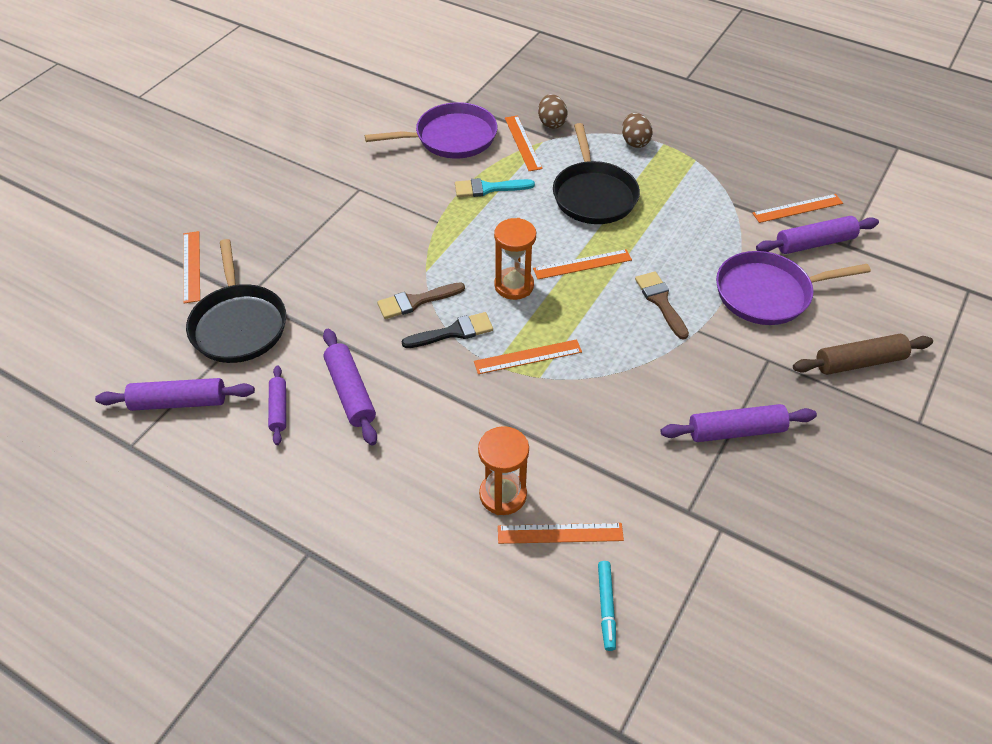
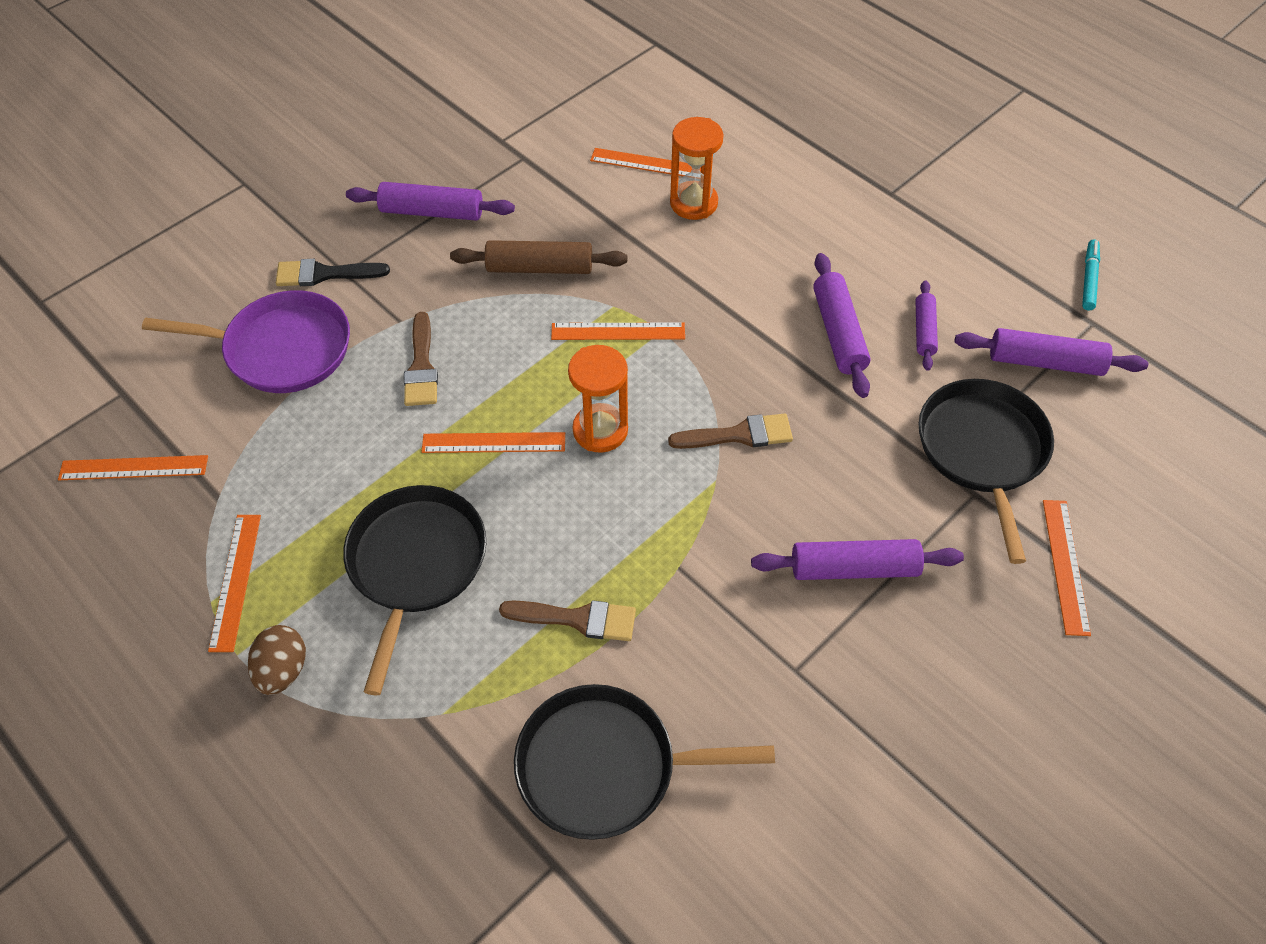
camera: 165 degrees left, 5 degrees up
(451, 137) = (605, 767): purple pan -> black pan
(453, 332) = (699, 381): black brush -> black brush (324, 274)
(488, 188) = (577, 619): turquoise brush -> brown brush
(523, 143) = (479, 718): orange ruler -> orange ruler (235, 581)
(551, 123) = (404, 761): brown egg -> none
(606, 607) = (632, 109): turquoise marker -> turquoise marker (1089, 279)
(814, 243) = (161, 406): purple rolling pin -> purple rolling pin (854, 568)
(859, 362) = (247, 250): brown rolling pin -> brown rolling pin (539, 268)

